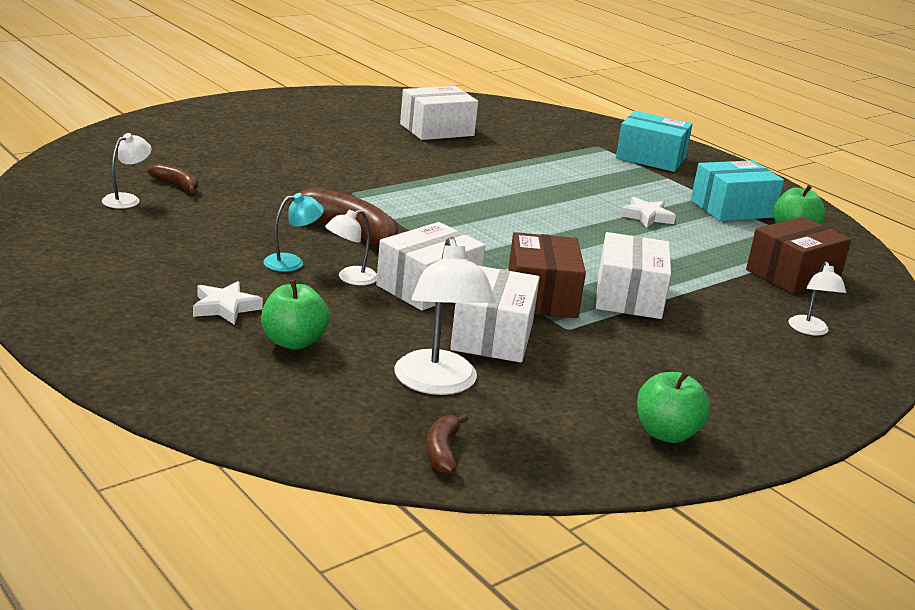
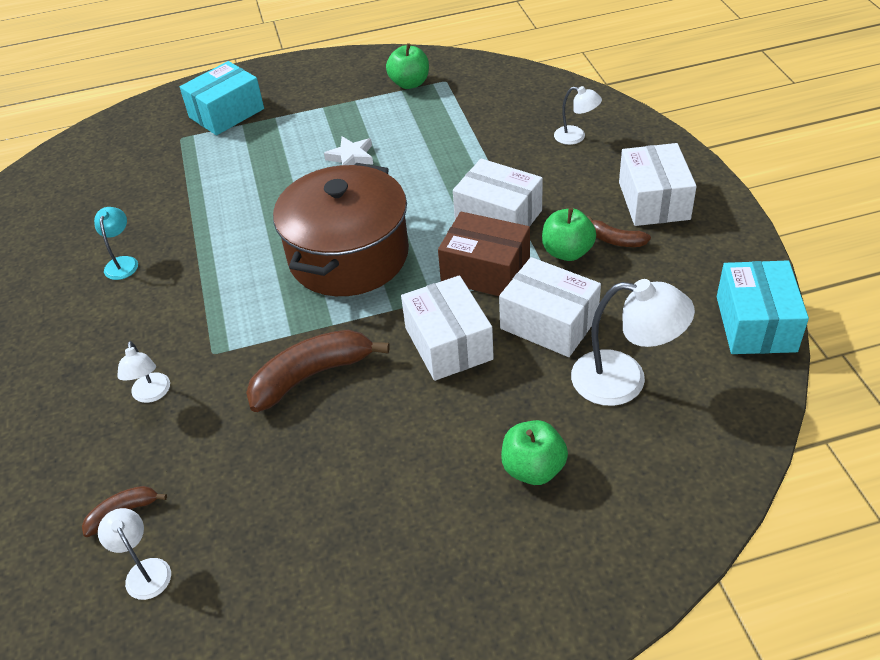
camera: 60 degrees left, 20 degrees up
(225, 307) = (451, 513): white star -> none
(292, 262) = (365, 438): turquoise lamp -> turquoise lamp (122, 263)
(350, 278) = (414, 397): white lamp -> white lamp (151, 394)
(437, 130) = (77, 243): white box -> white box (654, 200)
(442, 451) = (729, 404): brown banana -> brown banana (615, 240)
(508, 231) = (348, 256): none -> brown pot
(666, 433) = (713, 265): green apple -> green apple (567, 252)
(732, 209) = (355, 101): turquoise box -> turquoise box (756, 324)
(792, 275) = (485, 112): brown box -> none

